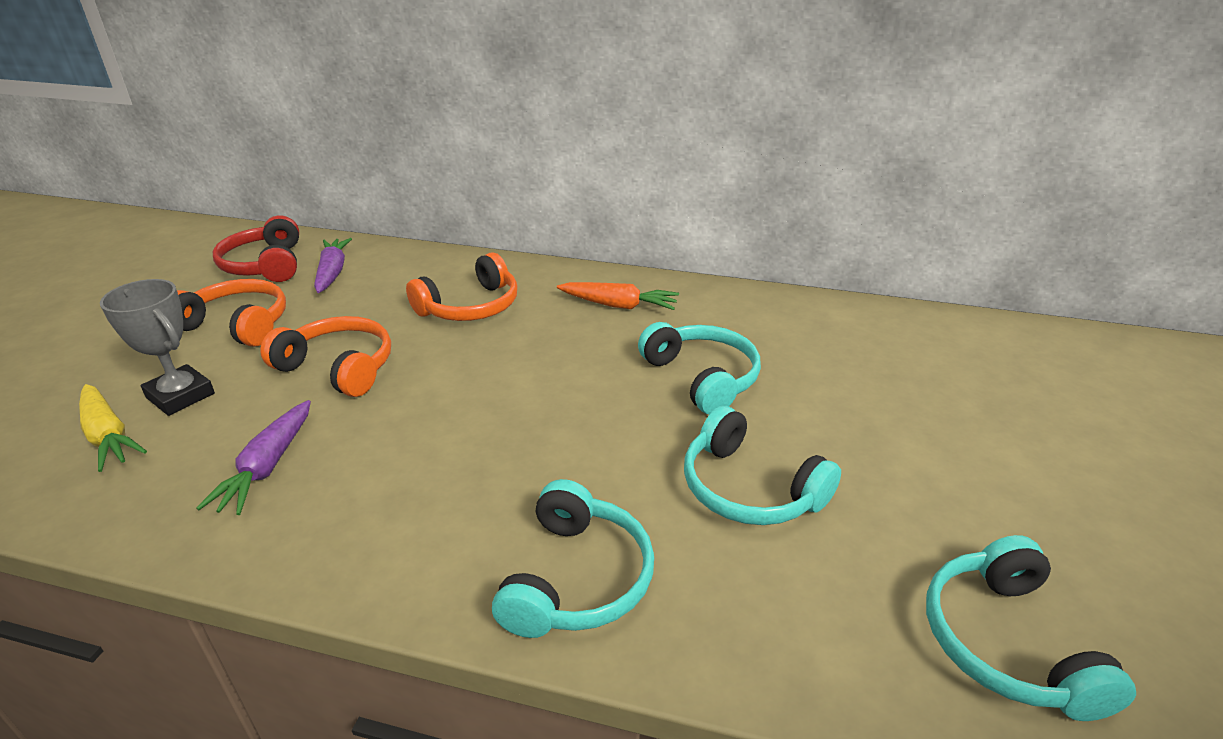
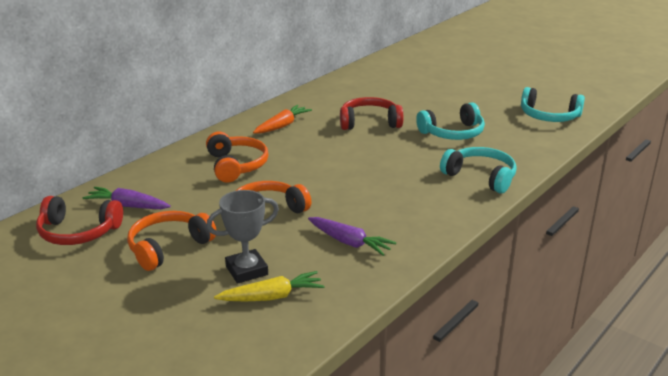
camera: 65 degrees left, 5 degrees down
(702, 377) = (369, 122): turquoise headphones -> red headphones

